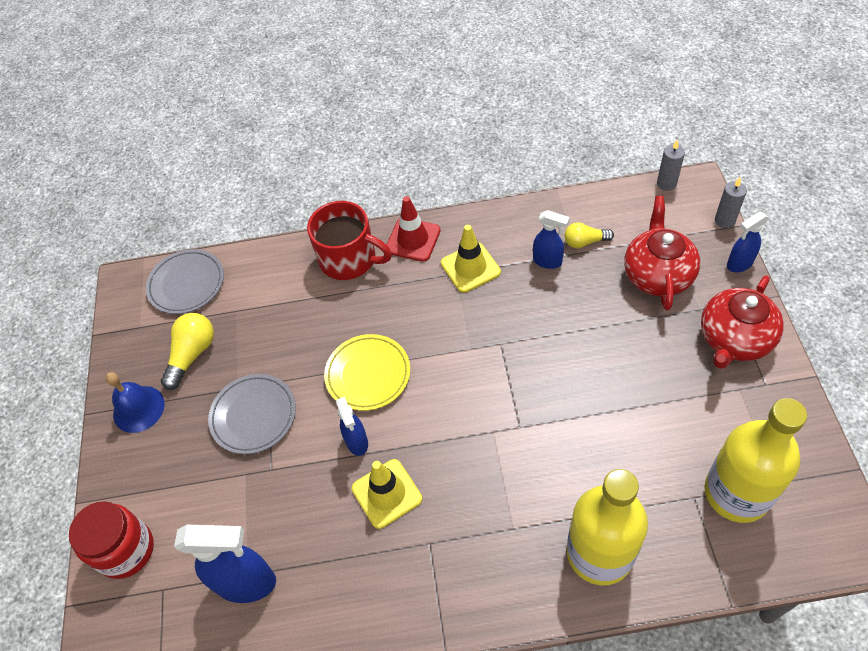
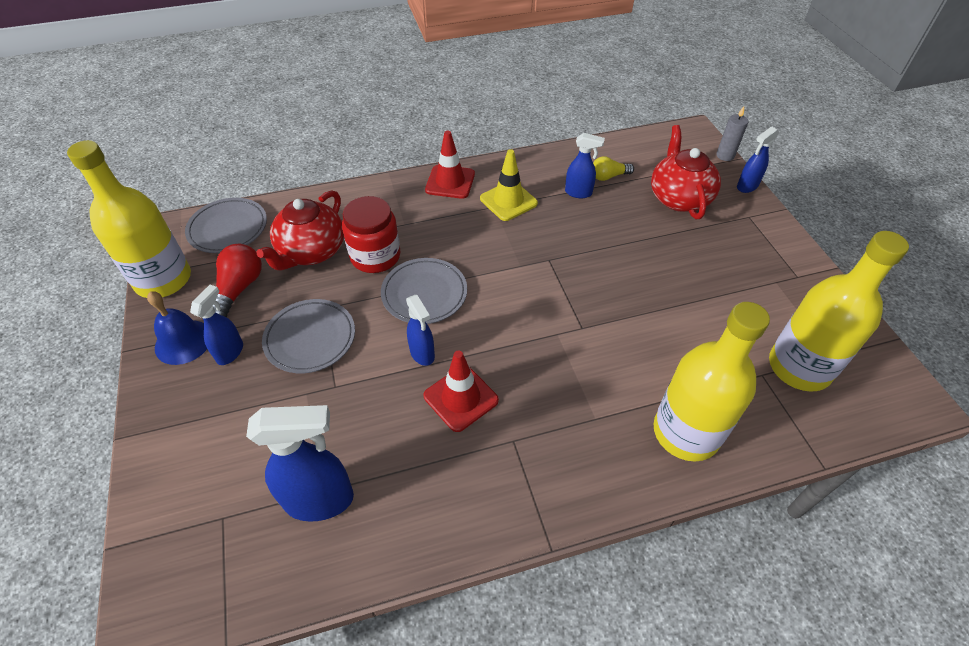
camera: 15 degrees left, 5 degrees down
(124, 339) = (163, 280): none -> yellow bottle
(126, 550) = (176, 481): red jar -> red jar (375, 256)
(180, 424) = (230, 352): none -> blue spray bottle
(192, 354) = (239, 288): yellow light bulb -> red light bulb
(349, 259) = (391, 200): red mug -> none
(368, 374) = (424, 294): yellow plate -> grey plate
(387, 493) = (461, 398): yellow traffic cone -> red traffic cone
(666, 183) = (668, 131): grey candle -> none
(734, 339) = (759, 243): red teapot -> red teapot (311, 251)

